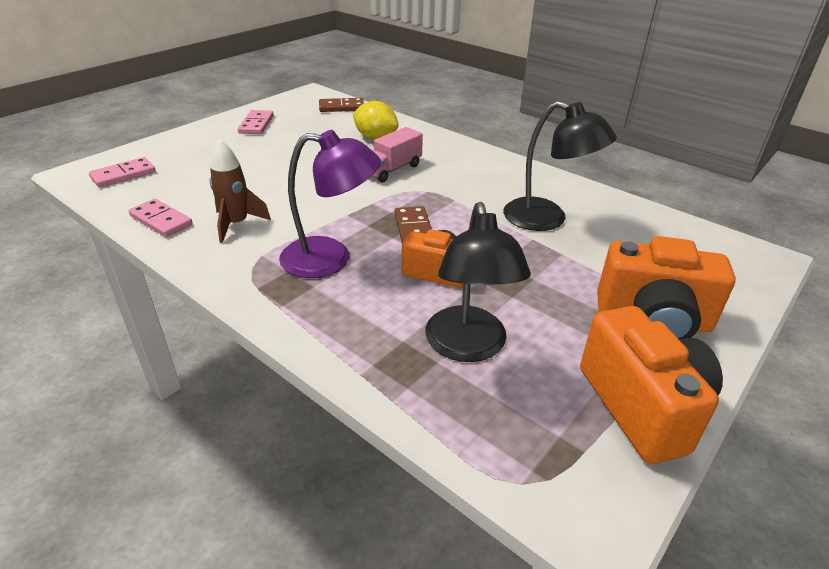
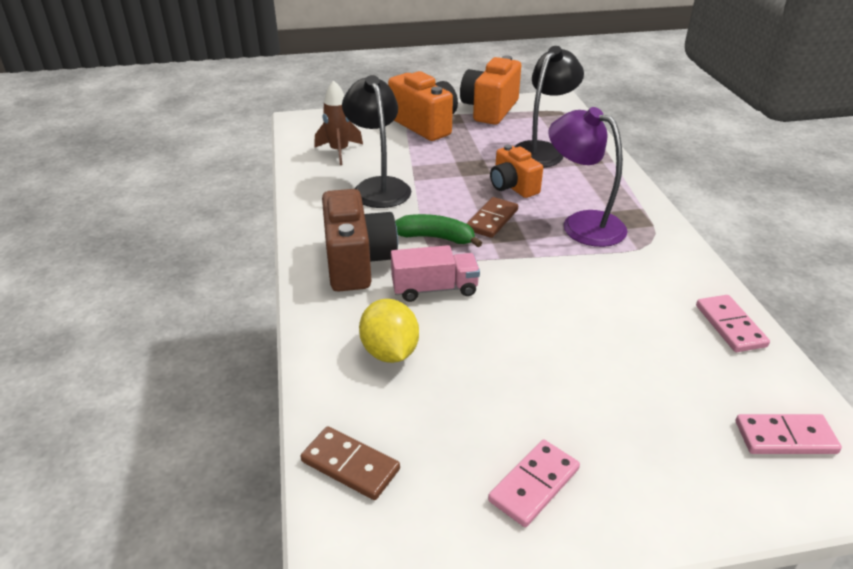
camera: 140 degrees left, 0 degrees up
(236, 224) = (649, 288): brown rocket -> brown rocket (339, 151)
(436, 198) = (435, 238): none -> green banana
(461, 165) = (357, 262): none -> brown camera

